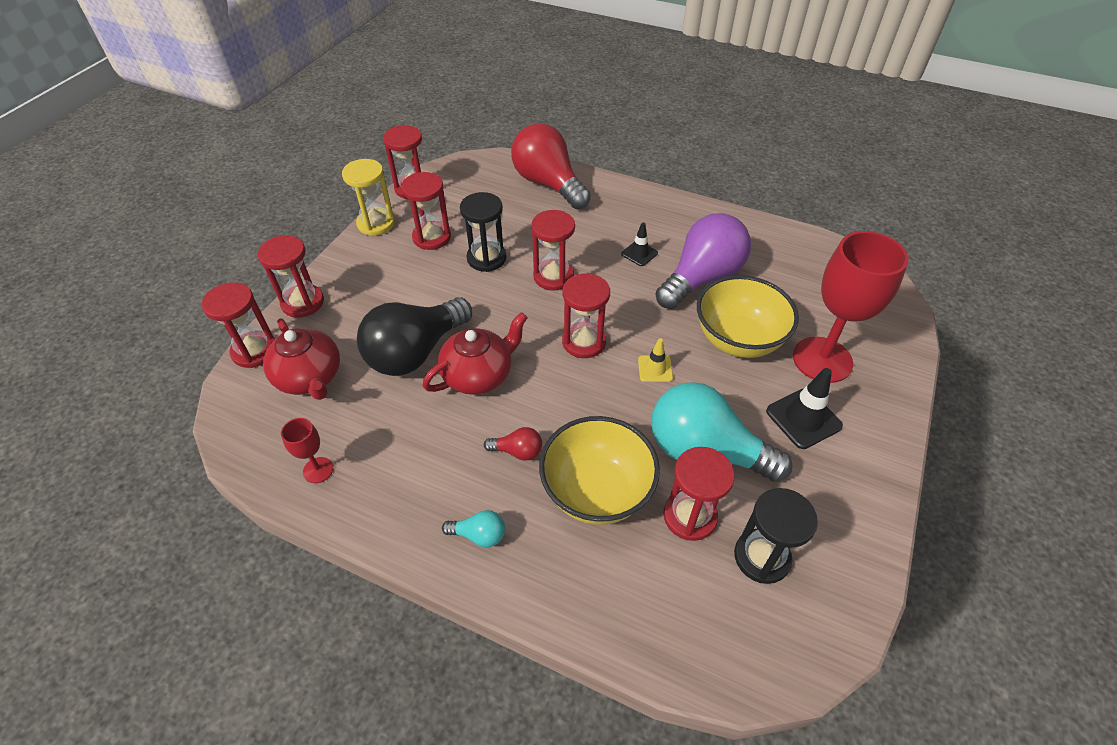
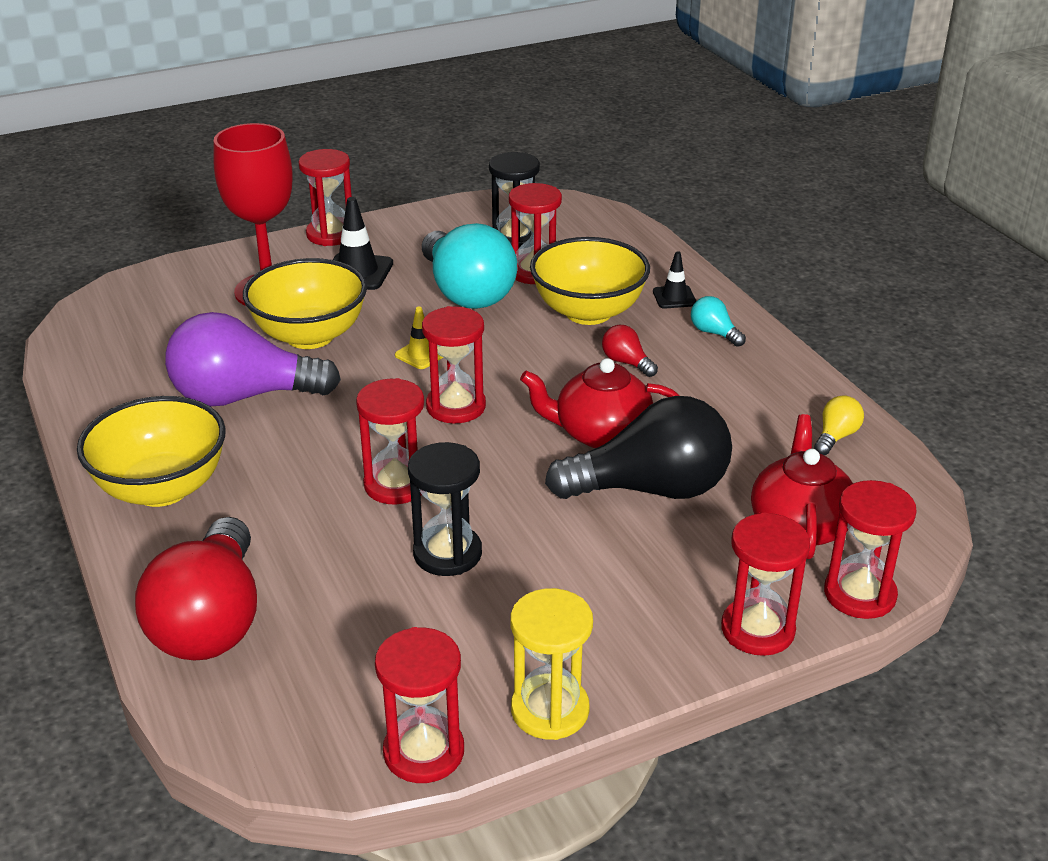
camera: 140 degrees left, 15 degrees down
(318, 470) = (836, 437): red goblet -> yellow light bulb
(432, 237) = (487, 630): red hourglass -> red hourglass (331, 234)
(639, 253) = (260, 455): black traffic cone -> black traffic cone (674, 297)
(654, 215) = (162, 488): none -> yellow bowl

